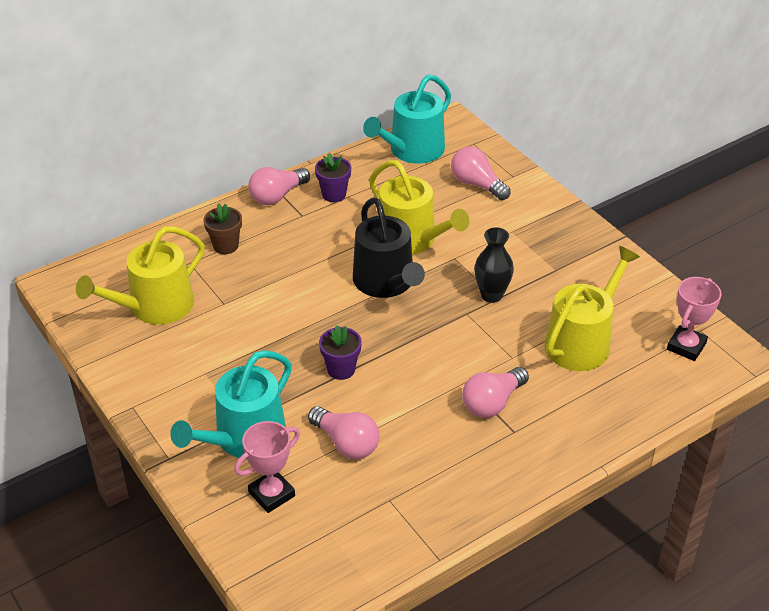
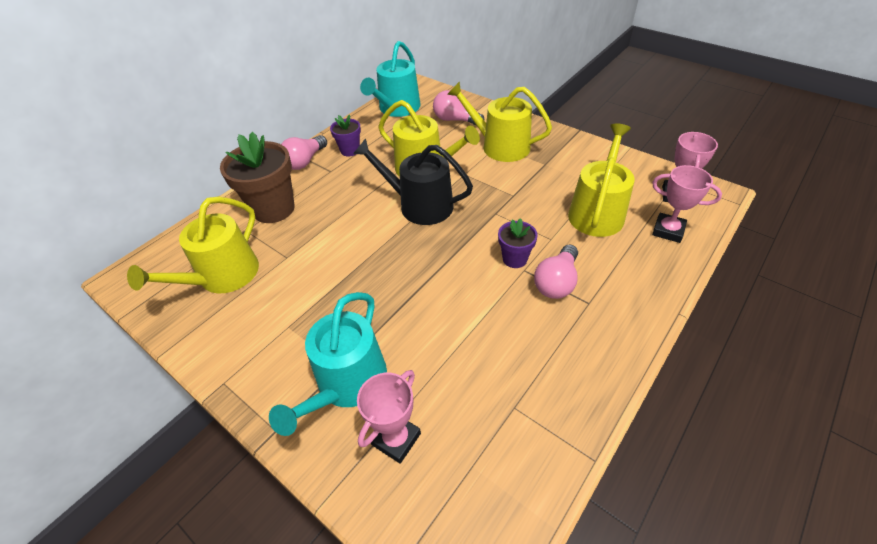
camera: 15 degrees left, 5 degrees up
(225, 246) = (274, 209): brown flower pot -> brown flower pot, size x1.90
(341, 369) = (413, 288): purple flower pot -> purple flower pot (514, 259)
(346, 443) = (447, 359): pink light bulb -> none
(386, 282) = (419, 205): black watering can -> black watering can turned 150 degrees clockwise
(491, 295) = (507, 194): black vase -> none
(514, 233) = (500, 146): none -> yellow watering can
(649, 383) = (668, 230): none -> pink trophy

